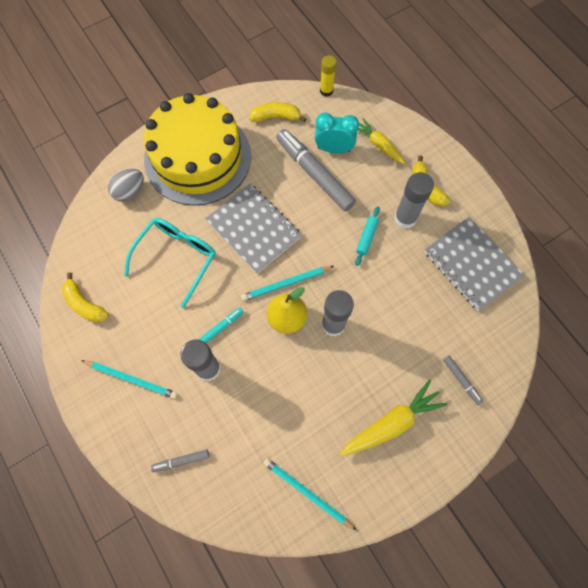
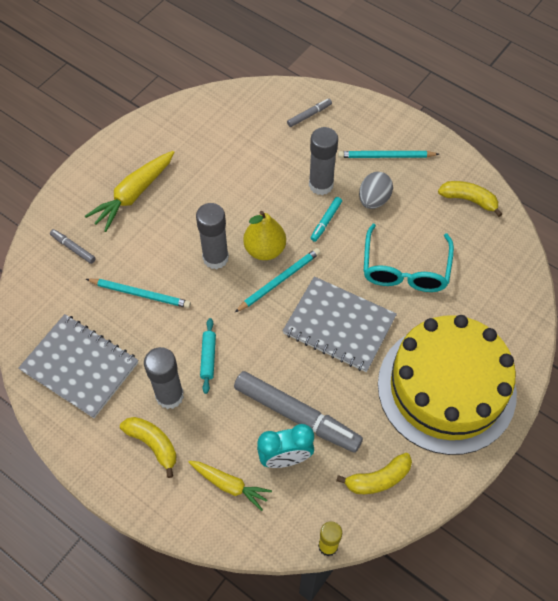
camera: 160 degrees right, 10 degrees down
(130, 192) = (498, 321): grey egg -> grey egg (373, 199)
(307, 493) = (193, 126): turquoise pencil -> turquoise pencil (140, 294)

